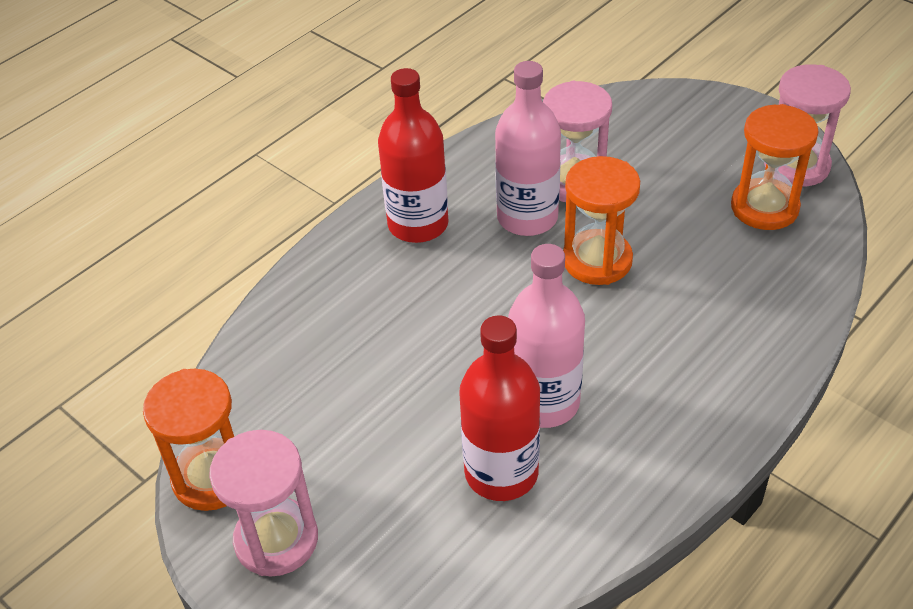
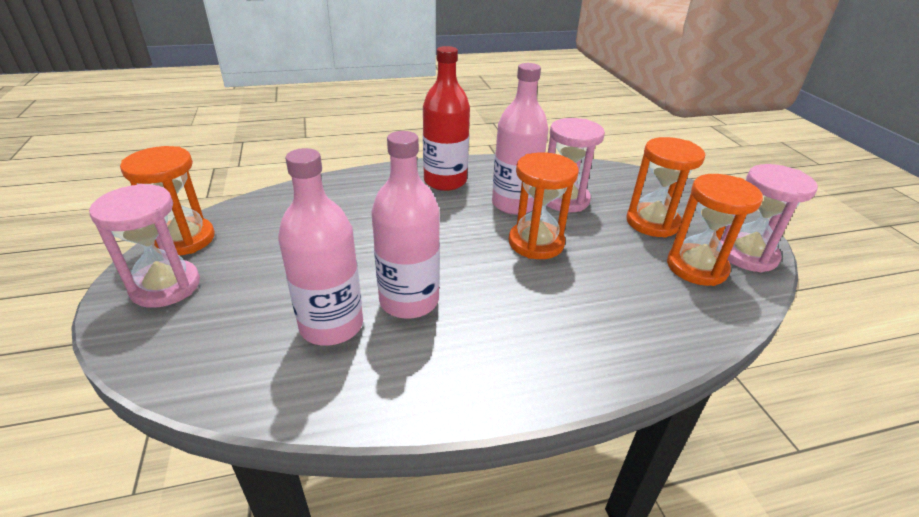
camera: 30 degrees right, 10 degrees down
(501, 472) = (331, 325): red bottle -> pink bottle
(685, 168) = (652, 222): none -> orange hourglass

